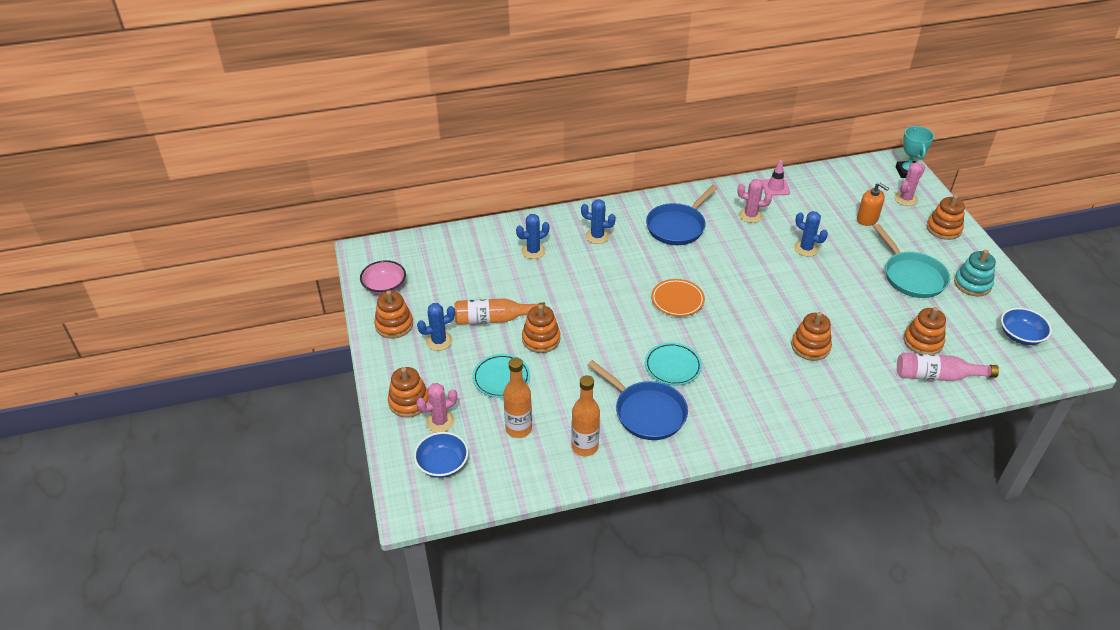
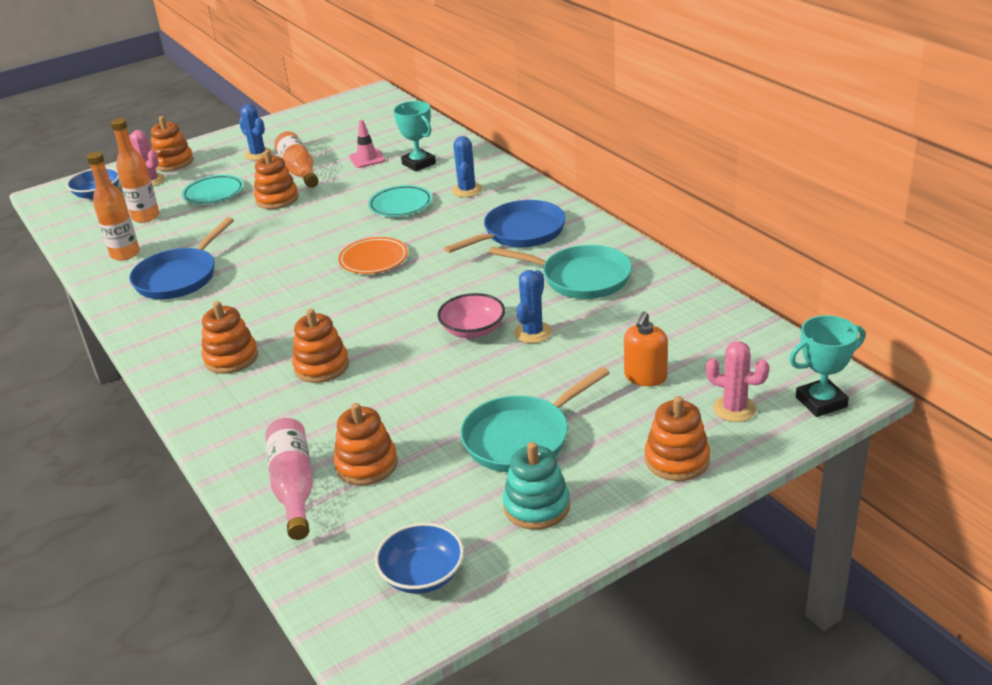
camera: 75 degrees right, 10 degrees down
(384, 286) = (326, 114): pink bowl -> pink bowl (473, 330)
(394, 325) = (274, 131): orange stacking toy -> orange stacking toy (231, 358)
(533, 251) = (418, 164): blue cactus -> turquoise trophy
(672, 366) = (256, 278): turquoise plate -> turquoise plate (401, 205)
(677, 226) = (520, 233): blue pan -> blue pan turned 120 degrees clockwise
(750, 215) = (580, 278): pink cactus -> turquoise pan
(775, 187) = (664, 286): pink traffic cone -> pink traffic cone (367, 159)

